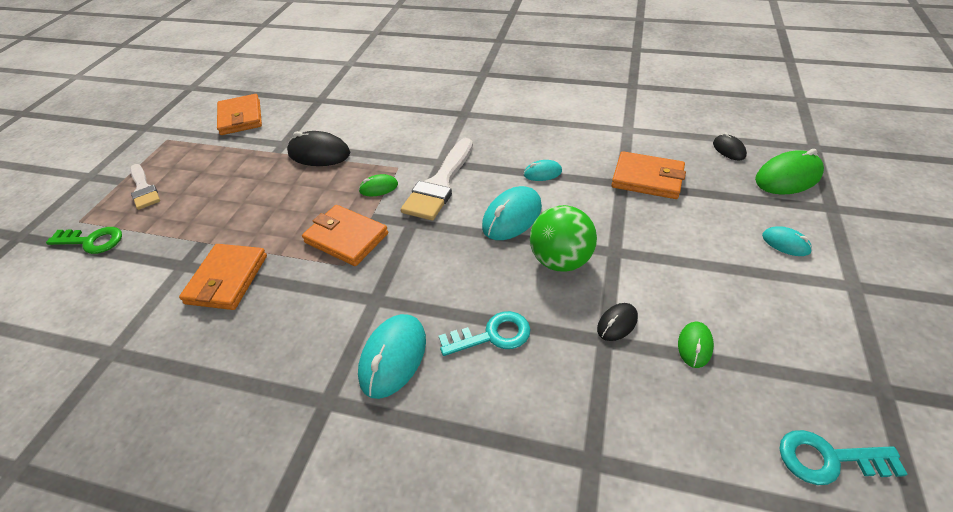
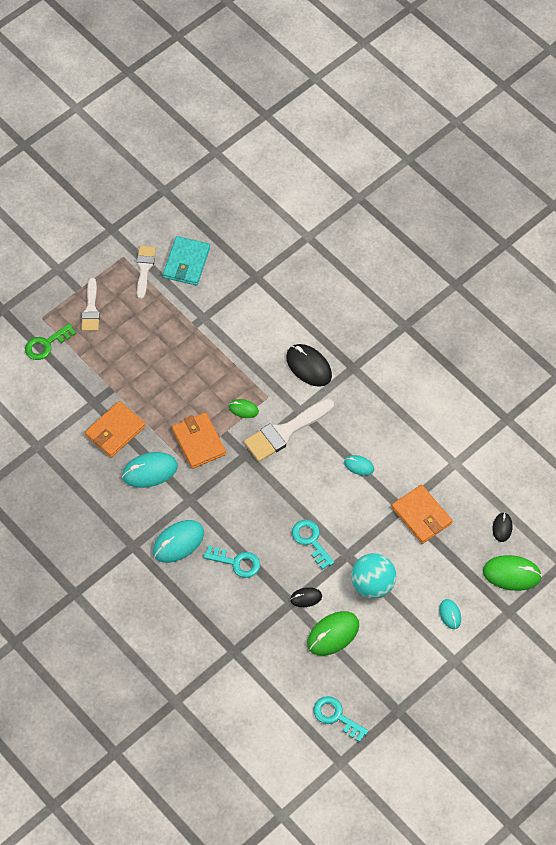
camera: 30 degrees right, 15 degrees up
(92, 241) = (46, 344): green key -> green key turned 105 degrees clockwise
(195, 137) = (144, 268): none -> white brush
(241, 117) = (186, 263): orange wallet -> turquoise wallet
(319, 154) = (223, 346): black mouse -> black mouse (308, 366)
(512, 217) = (309, 490): turquoise mouse -> turquoise mouse (149, 471)
(560, 260) = (311, 540): green ball -> turquoise key
(674, 263) = (372, 584): none -> turquoise ball
(695, 346) = (333, 634): green mouse -> green mouse, size x1.81

